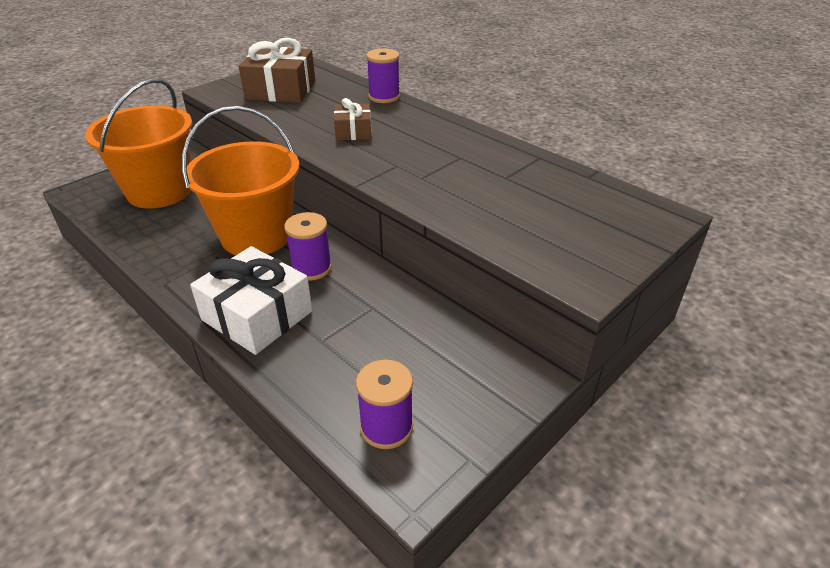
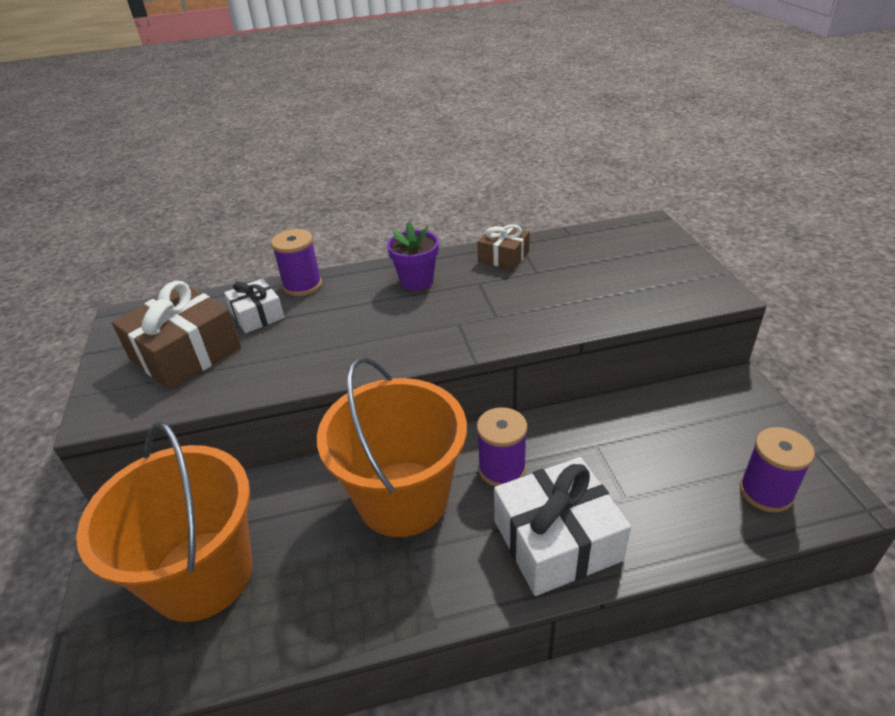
camera: 55 degrees left, 0 degrees up
(337, 95) = (257, 315): none -> white gift
(353, 131) = (358, 329): brown gift -> brown gift (503, 256)
(433, 132) = (416, 281): none -> purple flower pot

